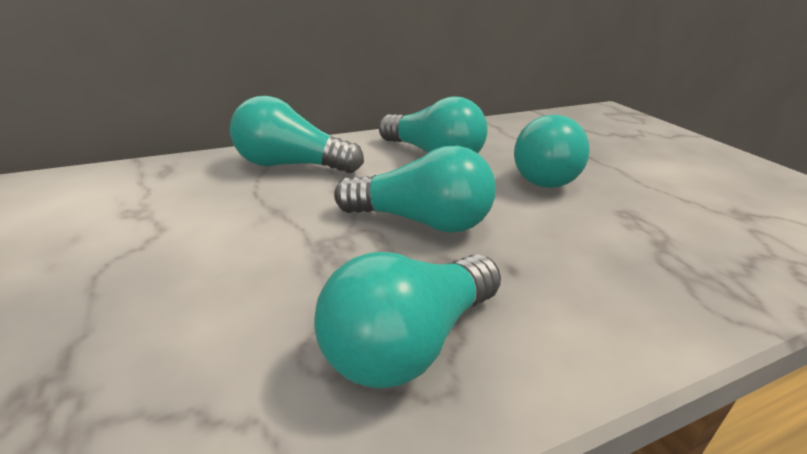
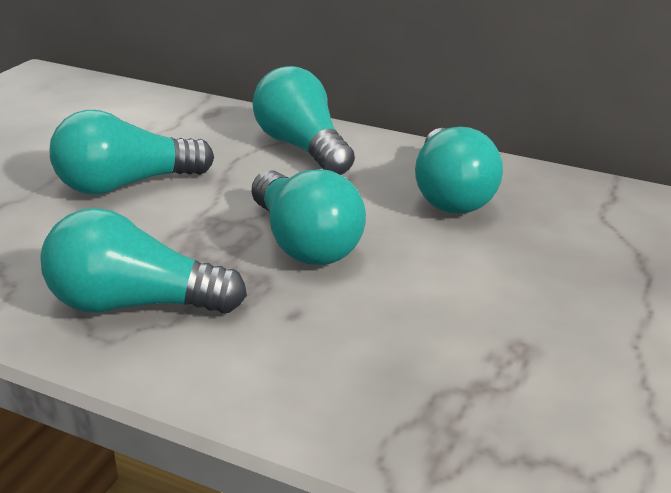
camera: 50 degrees right, 0 degrees up
(545, 174) = (527, 269): turquoise light bulb -> turquoise light bulb (126, 185)

